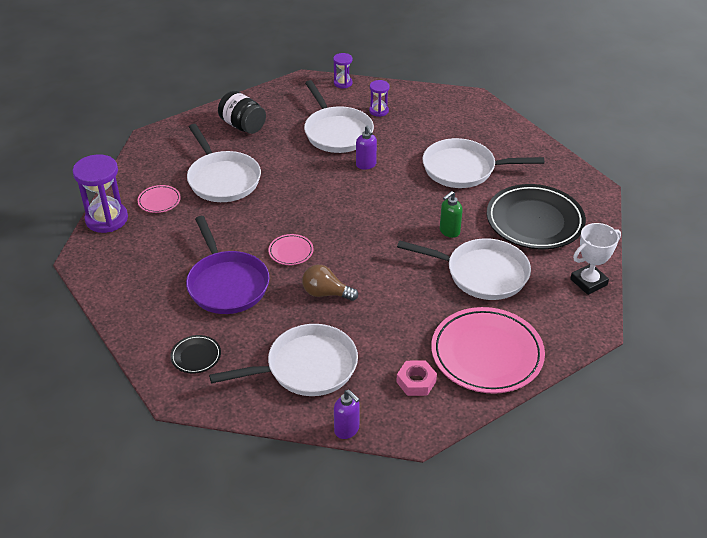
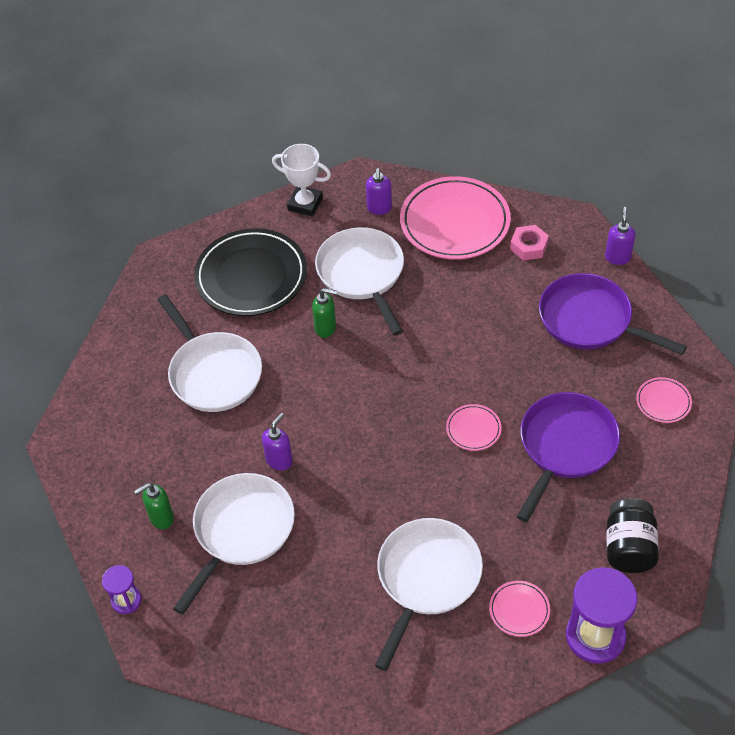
camera: 125 degrees left, 10 degrees up
(196, 356) = (663, 402): black plate -> pink plate
(243, 126) = (311, 642): black jar -> black jar (628, 548)
(306, 367) = (590, 320): white pan -> purple pan
(326, 293) = (498, 364): brown light bulb -> none
(379, 111) = (161, 518): purple hourglass -> green soap dispenser
(545, 319) = (379, 208): none -> purple soap dispenser

